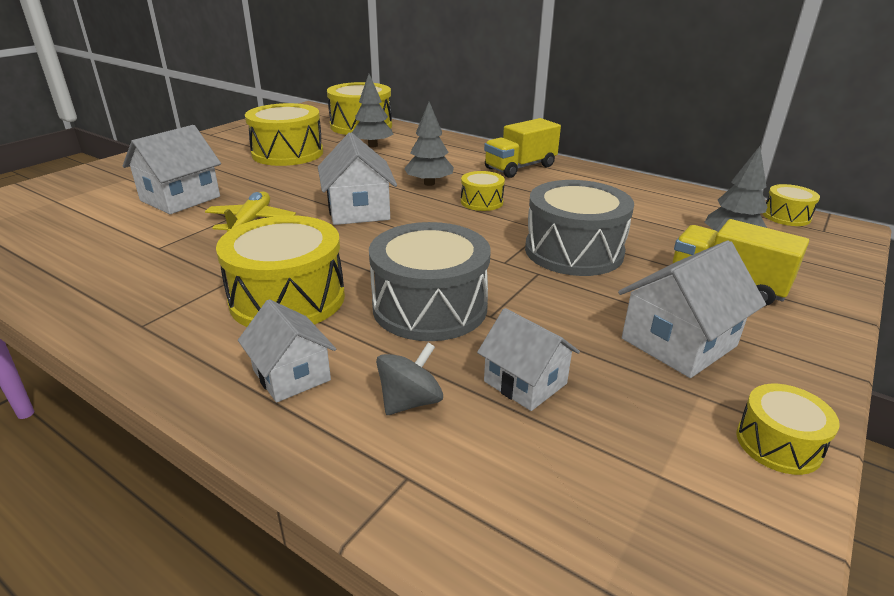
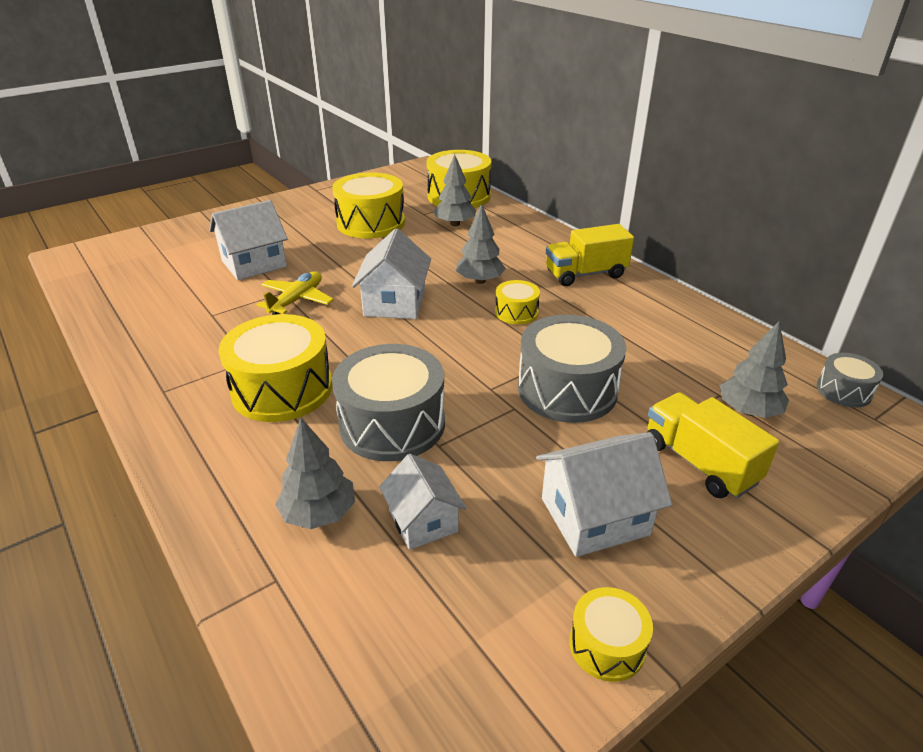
camera: 20 degrees right, 5 degrees up
(291, 375) = (245, 465): white house -> none
(410, 401) = (319, 513): grey spinning top -> grey tree
(786, 216) = (843, 391): yellow drum -> grey drum

